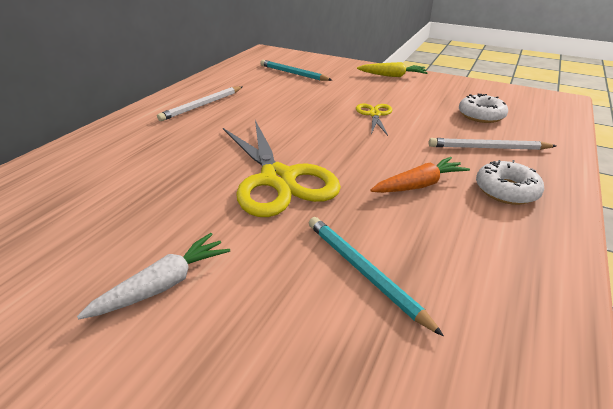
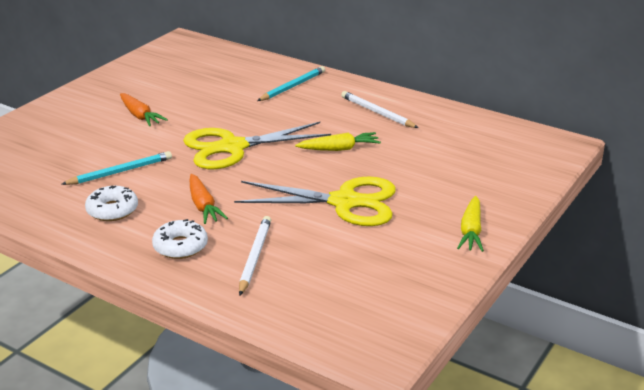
camera: 95 degrees right, 5 degrees down
(163, 285) = (140, 116): white carrot -> orange carrot
(277, 120) = (339, 149): none -> yellow carrot
(293, 73) = (474, 161): turquoise pencil -> turquoise pencil (292, 86)
(374, 114) = (344, 202): yellow scissors -> yellow scissors, size x2.07
(481, 115) = (333, 273): white donut -> white donut (112, 210)

